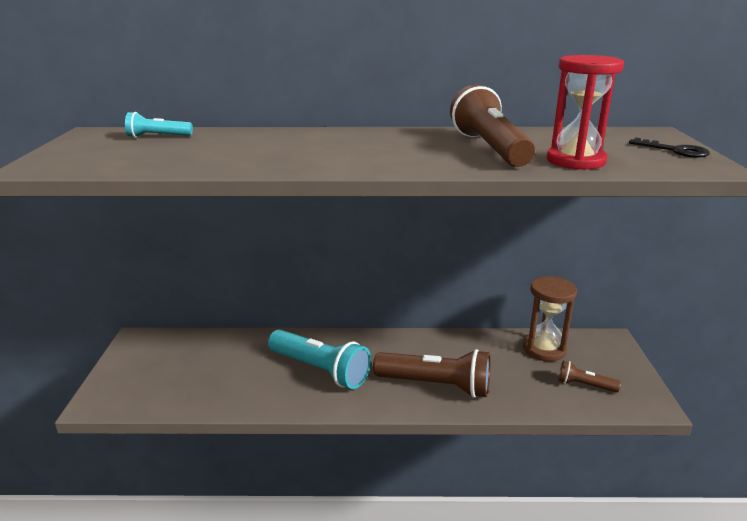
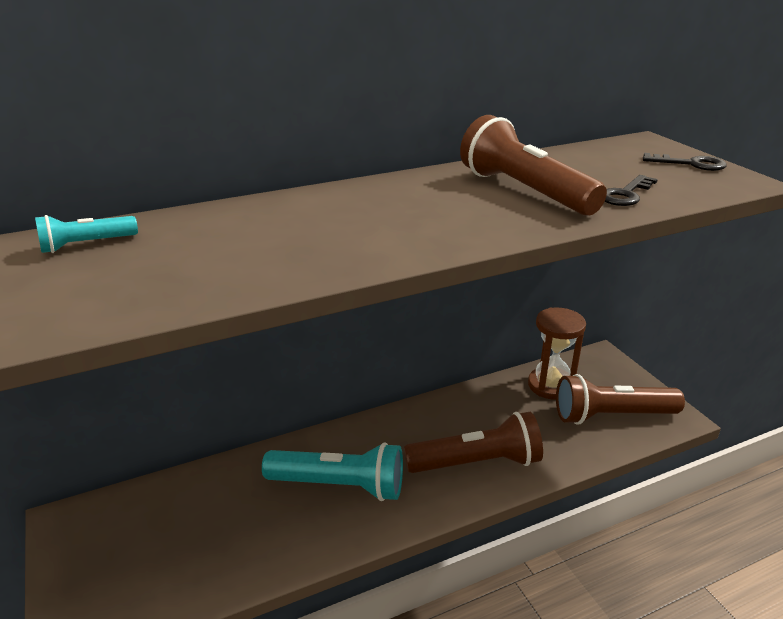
camera: 25 degrees left, 5 degrees up
(575, 161) = (625, 194): red hourglass -> black key
(584, 385) = (611, 415): brown flashlight -> brown flashlight, size x2.01

